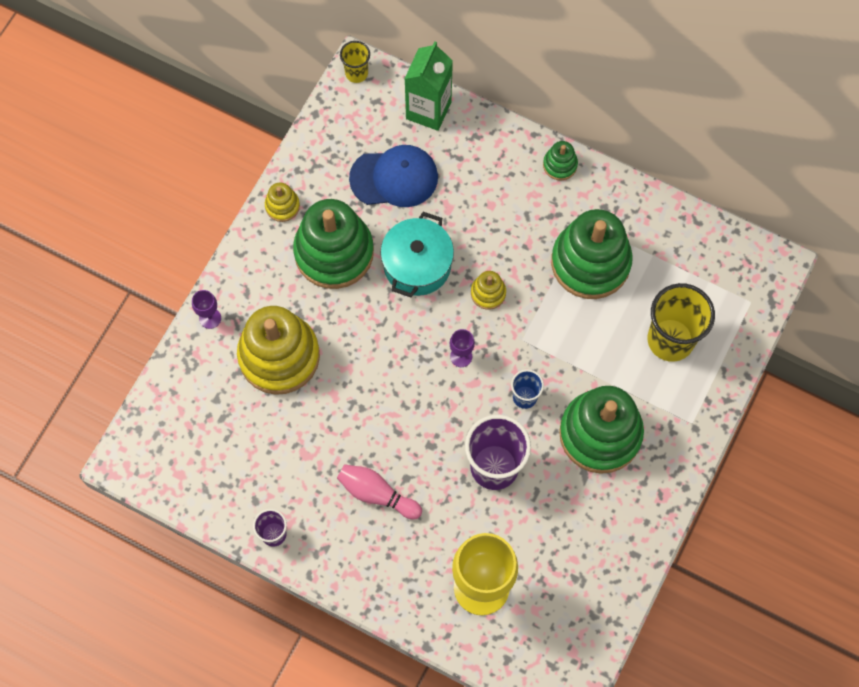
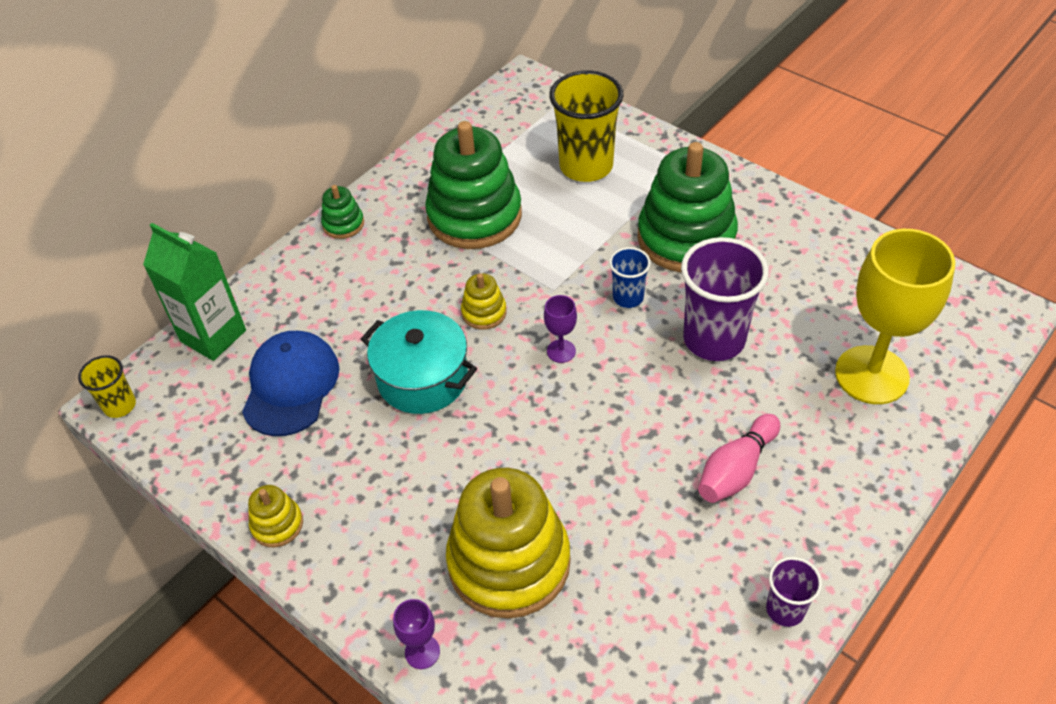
camera: 75 degrees left, 20 degrees down
(334, 252) = (372, 470): green stacking toy -> none

